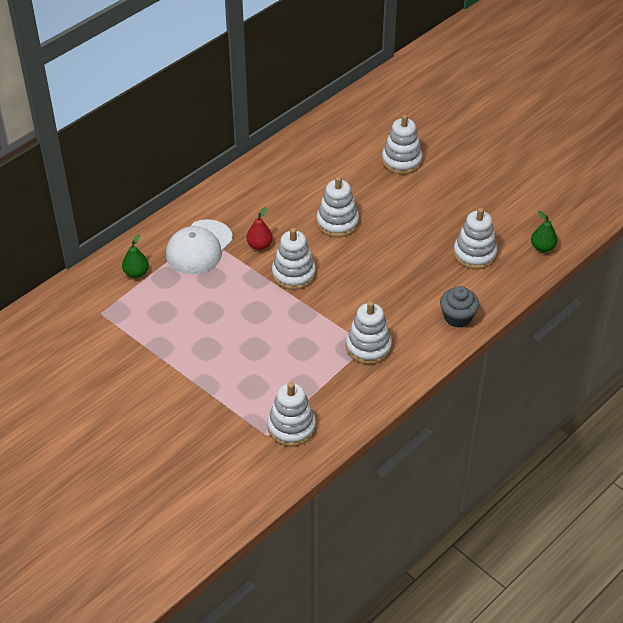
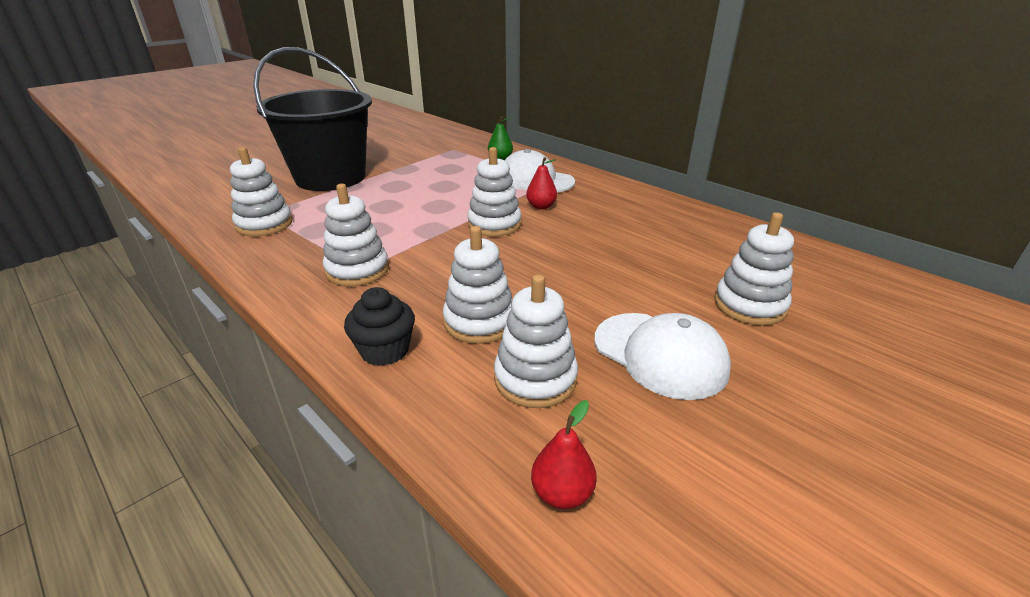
camera: 90 degrees right, 15 degrees down
(180, 405) = (330, 177): none -> black bucket
(337, 222) = (589, 251): white stacking toy -> white stacking toy (479, 321)
(450, 205) = (660, 354): none -> white cap
(457, 317) = (385, 350): grey cupcake -> black cupcake
(542, 247) = (562, 493): green pear -> red pear

